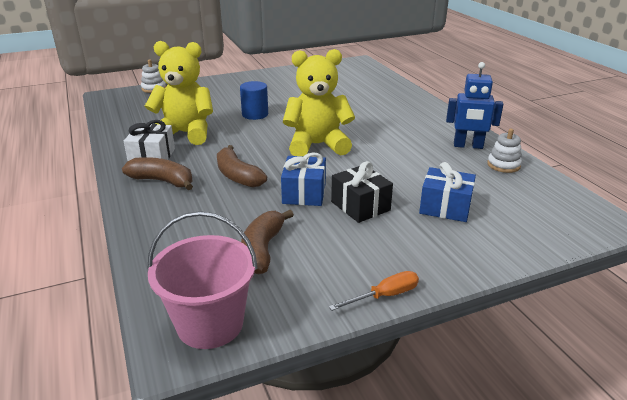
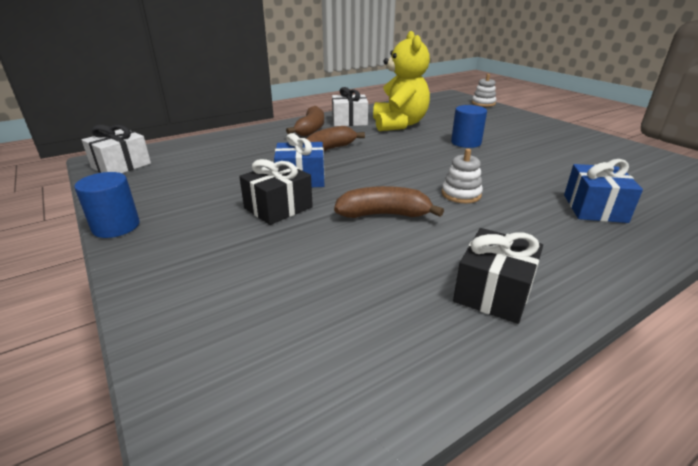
camera: 80 degrees right, 0 degrees up
(210, 324) = (121, 165): pink bucket -> white gift
(262, 249) = (206, 171): brown banana -> brown banana (384, 215)
(317, 145) = (412, 177): yellow teddy bear -> none
(384, 296) = (116, 226): orange screwdriver -> blue cylinder
(445, 207) = (279, 264): blue gift -> blue gift (594, 208)
(468, 146) = (493, 292): blue robot -> black gift
(503, 165) = (438, 333): white stacking toy -> white stacking toy (461, 194)

